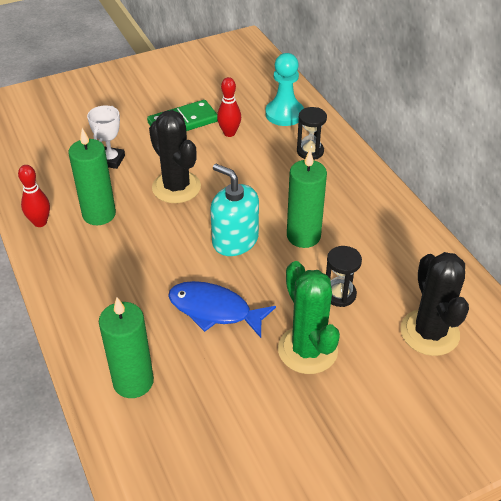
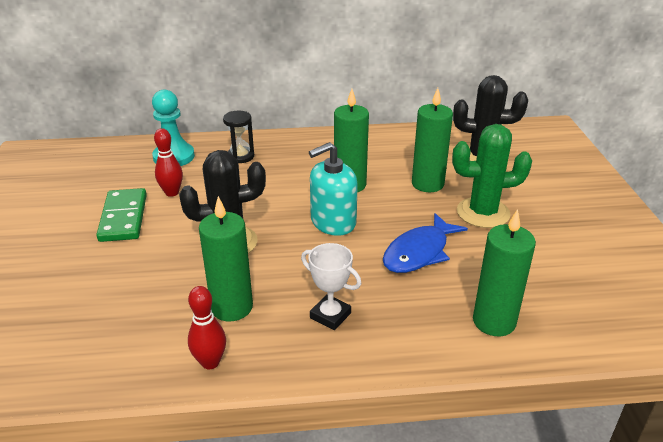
camera: 70 degrees left, 10 degrees down
(111, 160) = (141, 282): white trophy -> white trophy (330, 315)
(339, 294) = (427, 184): black hourglass -> green candle

